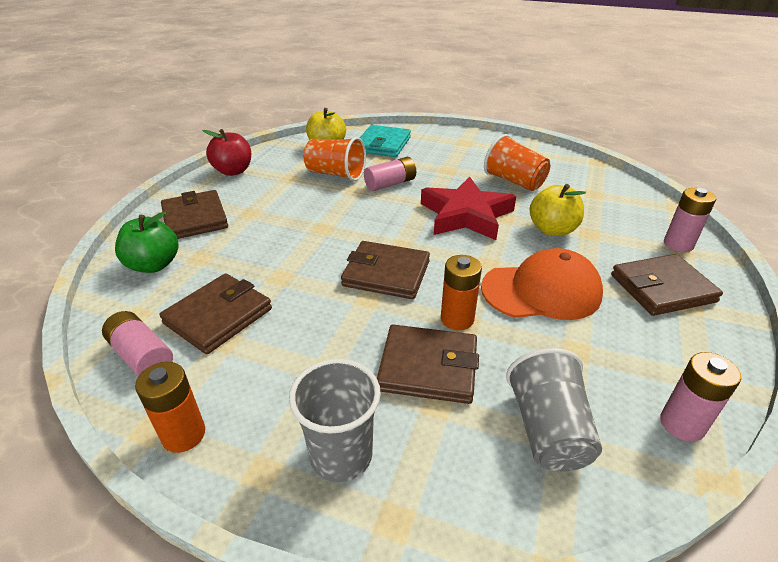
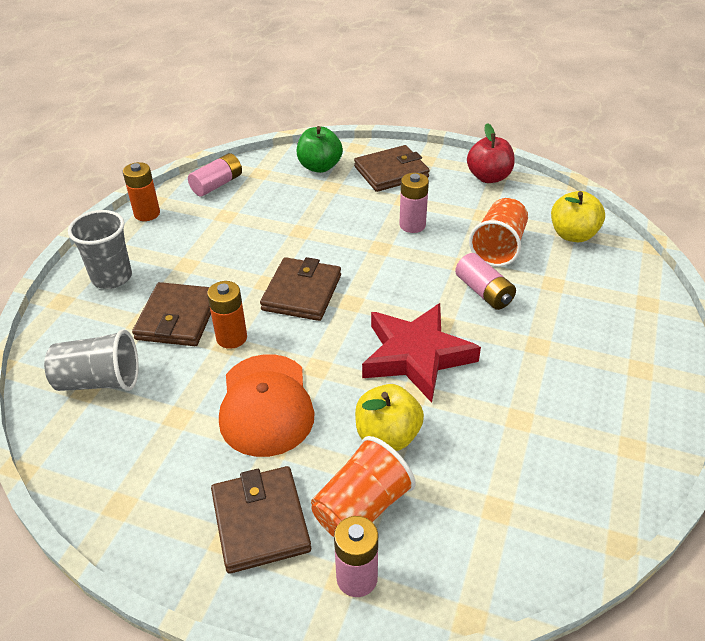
camera: 90 degrees right, 5 degrees up
(218, 316) = (253, 208): brown wallet -> none
(383, 144) = (598, 282): turquoise wallet -> none
(514, 181) = (517, 414): orange cup -> orange cup (361, 508)
(681, 424) = (77, 471): pink battery -> pink battery (412, 225)

